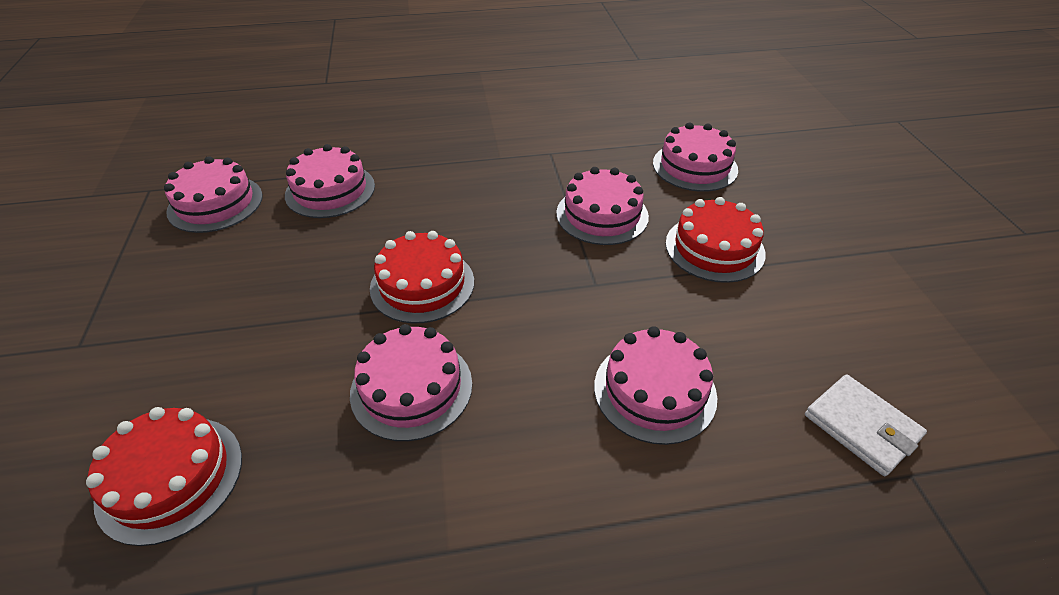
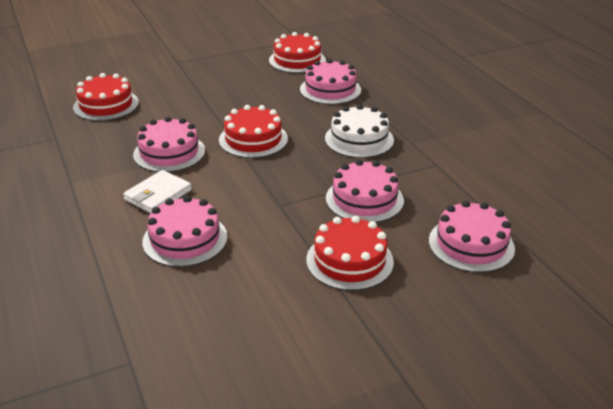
camera: 75 degrees right, 10 degrees down
(215, 203) = (297, 60): pink cake -> red cake
(472, 192) = (359, 139): none -> white cake
(861, 427) = (170, 339): white wallet -> white wallet (158, 195)

